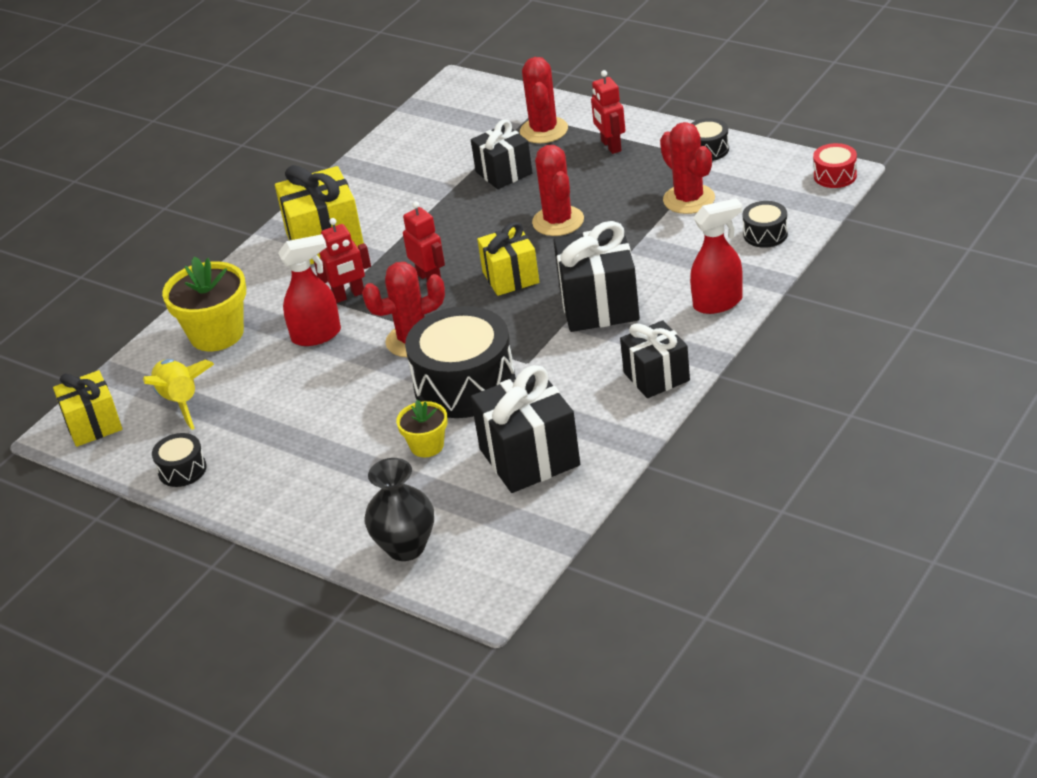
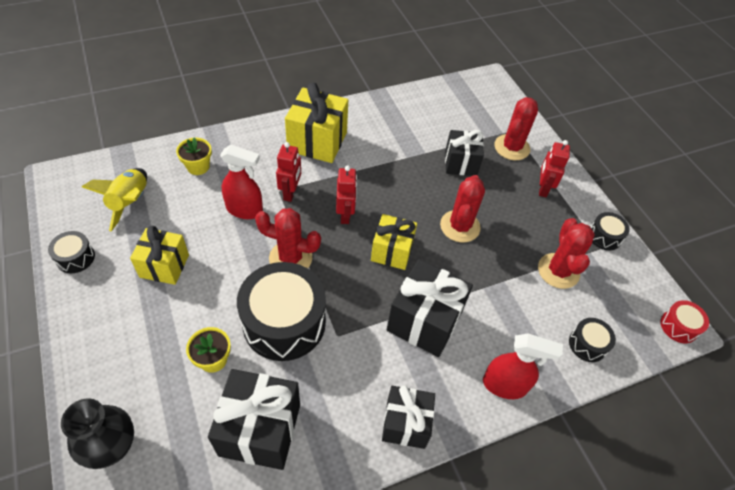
camera: 25 degrees right, 15 degrees up
(93, 425) = (74, 184): yellow gift -> yellow gift (164, 266)
(217, 334) = (198, 167): yellow flower pot -> yellow flower pot, size x0.56
(349, 295) = (290, 193): red robot -> red robot turned 90 degrees counterclockwise

